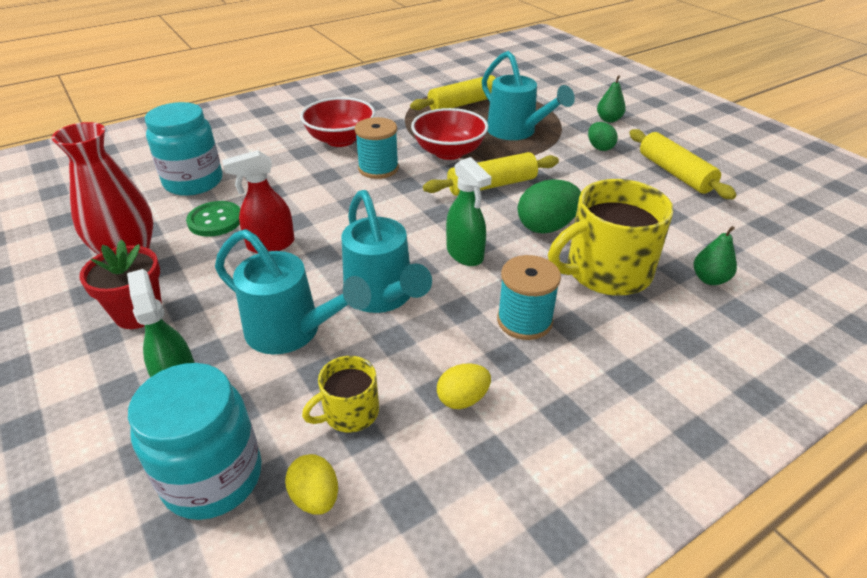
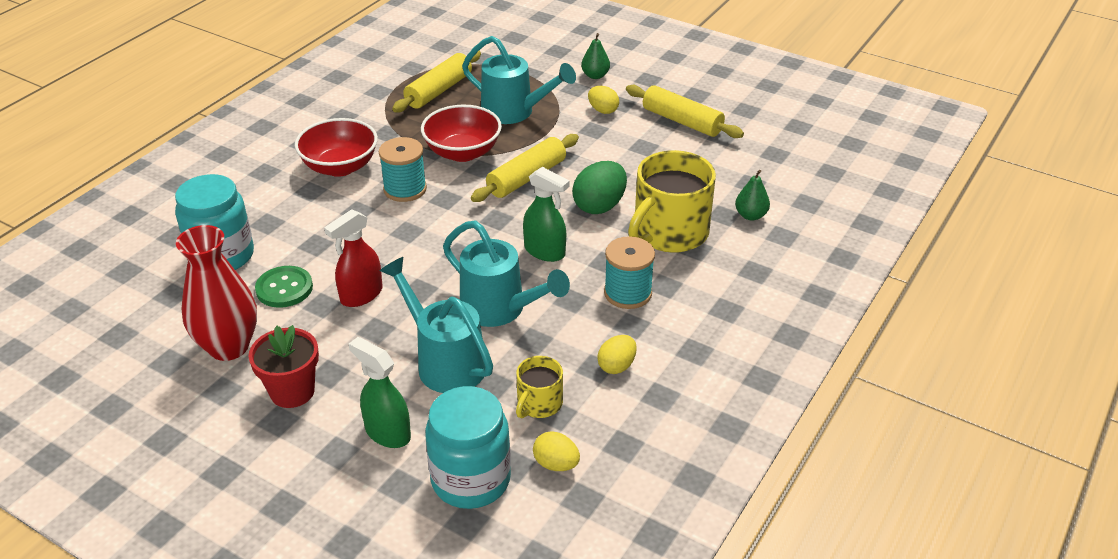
camera: 25 degrees left, 0 degrees up
(292, 332) = (445, 362): turquoise watering can -> turquoise watering can turned 135 degrees counterclockwise
(599, 147) = (603, 110): green egg -> yellow egg

